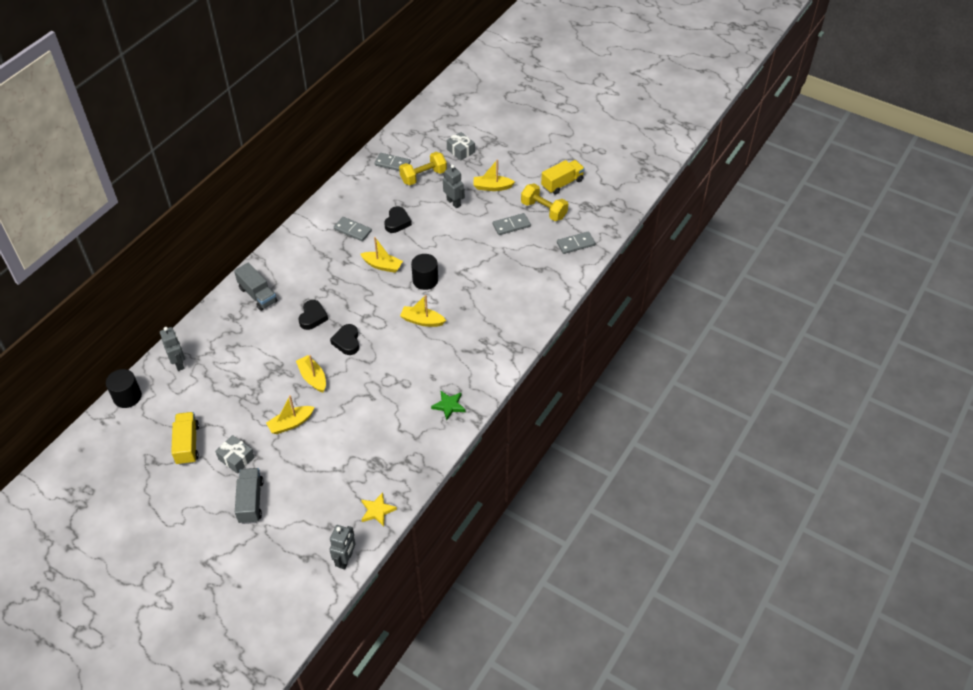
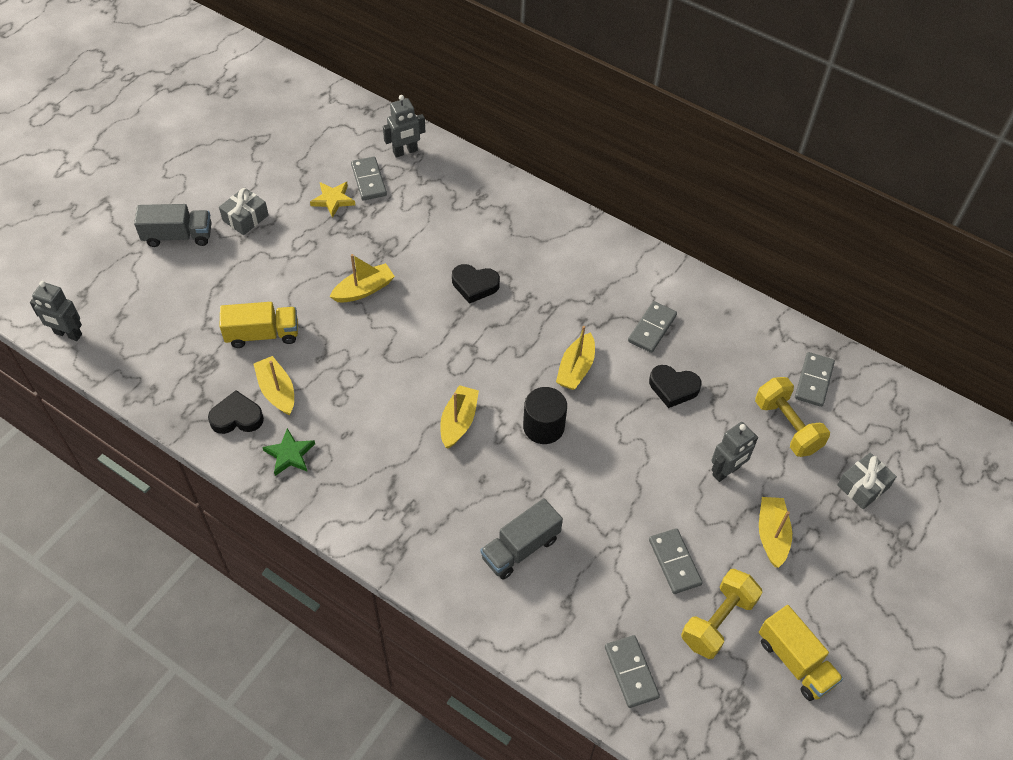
camera: 90 degrees right, 5 degrees up
(127, 397) = (358, 110): black cylinder -> none
(187, 444) = (276, 171): yellow truck -> yellow truck (262, 334)
(206, 383) = (368, 180): none -> grey domino
(258, 295) = (519, 222): grey truck -> grey truck (520, 548)
(291, 423) = (290, 269): yellow boat -> yellow boat (277, 391)
(347, 342) = (425, 327): black heart -> black heart (237, 417)
(377, 510) = (131, 367): yellow star -> yellow star (333, 200)

